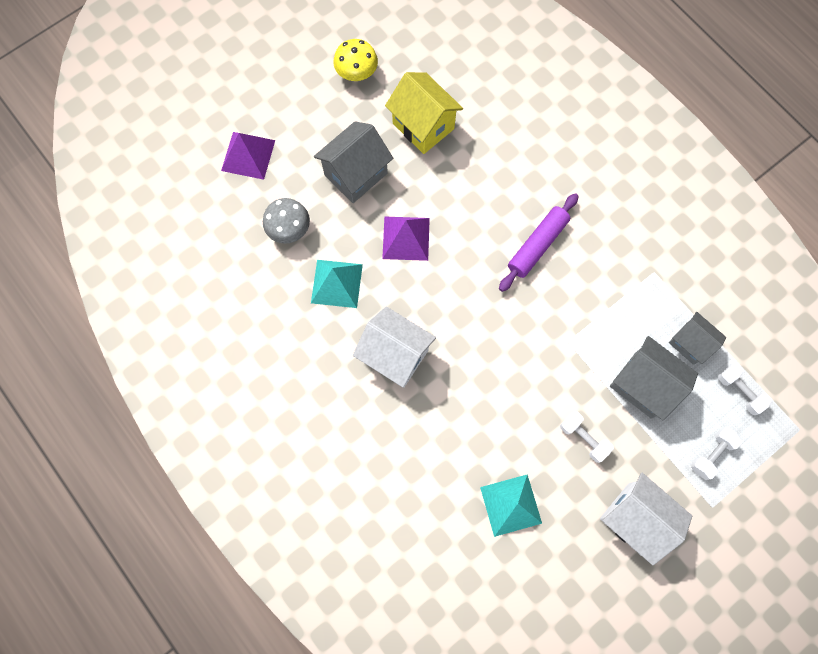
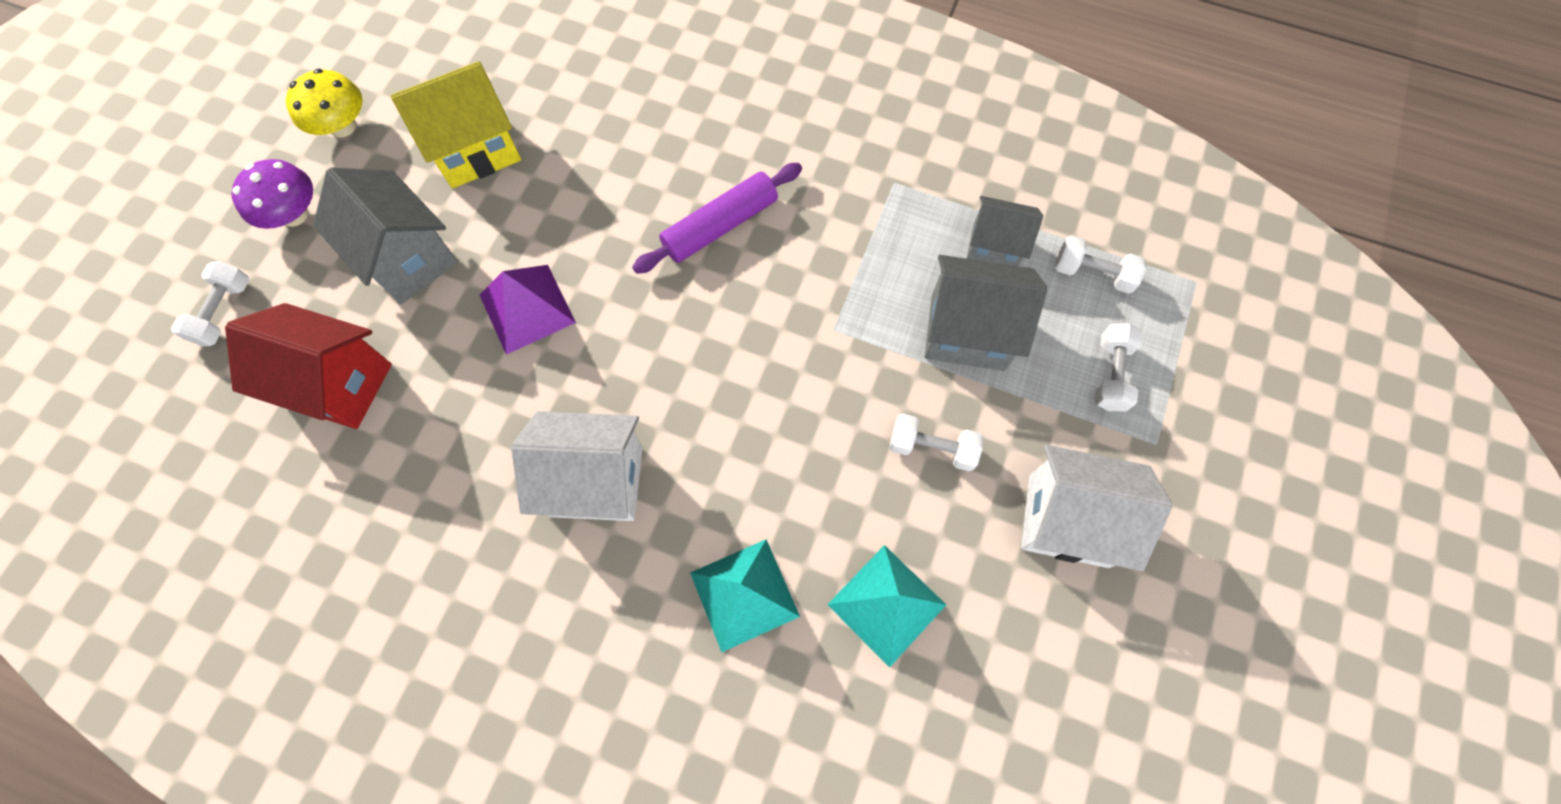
camera: 30 degrees left, 5 degrees down
(248, 155) = (223, 312): purple pyramid -> white dumbbell
(289, 229) = (339, 384): grey mushroom -> red house
(307, 115) = (294, 214): none -> purple mushroom
(336, 283) = (453, 425): turquoise pyramid -> turquoise pyramid (744, 594)
(356, 174) = (407, 258): grey house -> grey house turned 60 degrees counterclockwise
(423, 126) = (476, 150): yellow house -> yellow house turned 45 degrees counterclockwise
(537, 245) = (720, 226): purple rolling pin -> purple rolling pin turned 45 degrees clockwise

